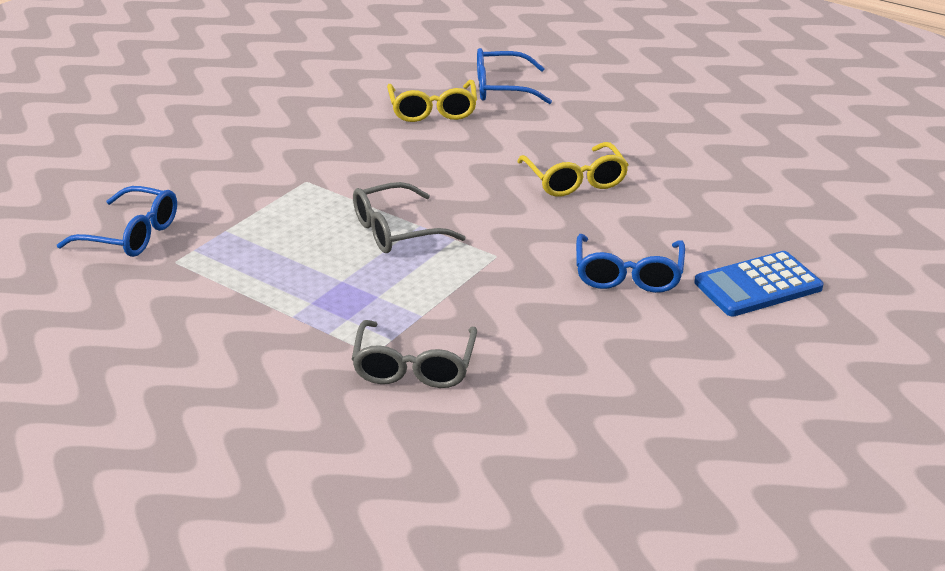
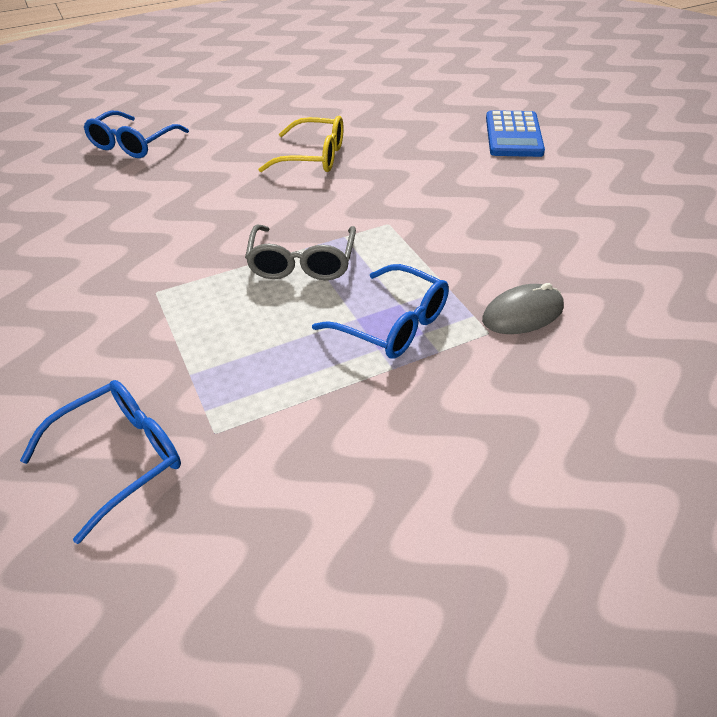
camera: 60 degrees left, 10 degrees up
(414, 366) = (522, 313): grey glasses -> grey mouse
(433, 110) = (121, 185): yellow glasses -> none
(628, 274) = (462, 176): blue glasses -> blue glasses (392, 324)

